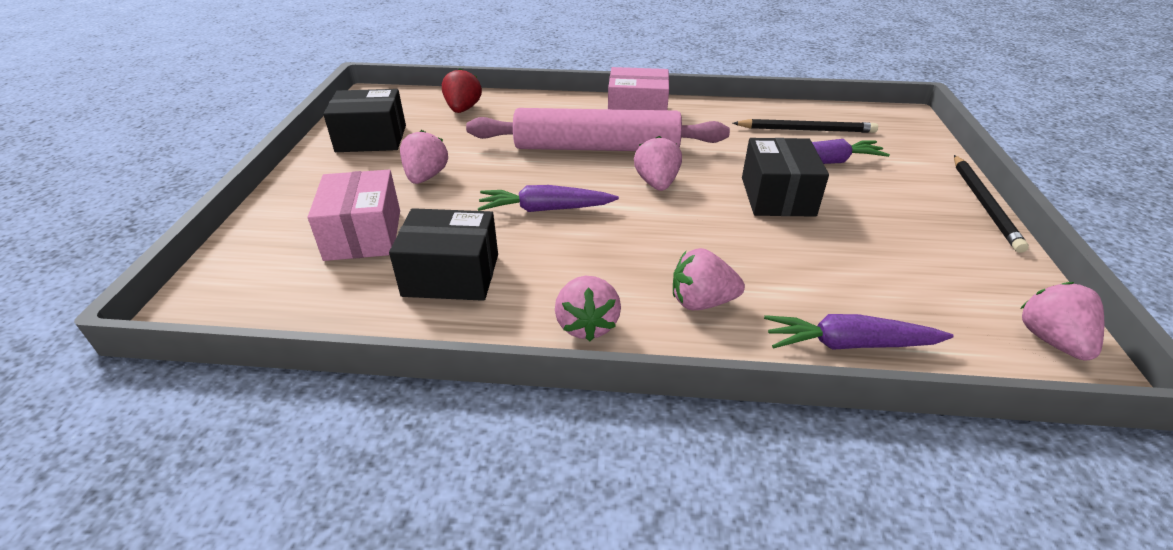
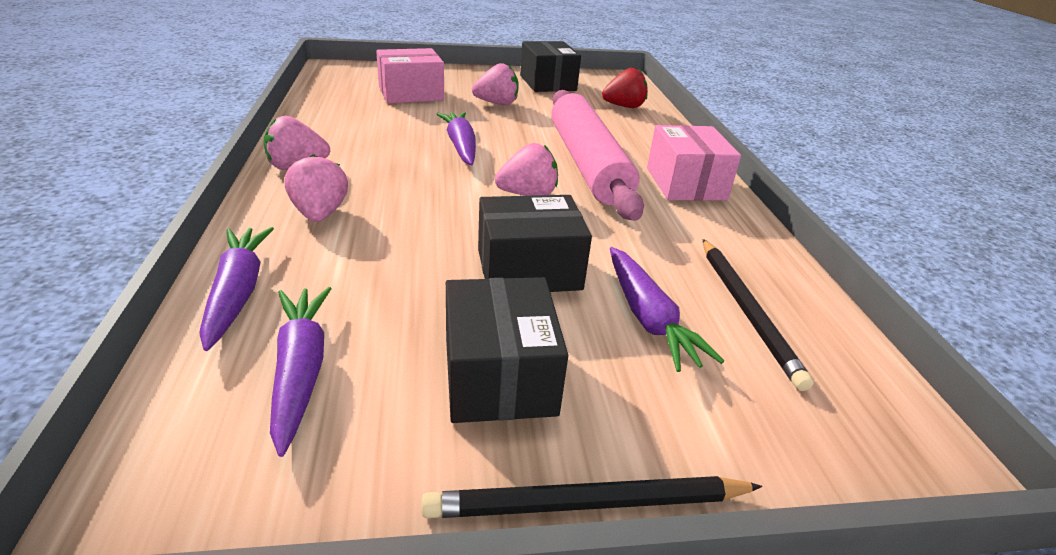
camera: 75 degrees right, 5 degrees down
(451, 275) = (363, 121): black box -> black box (499, 375)
(931, 301) = (300, 370): none -> purple carrot
(1051, 340) = (192, 484): pink strawberry -> none

